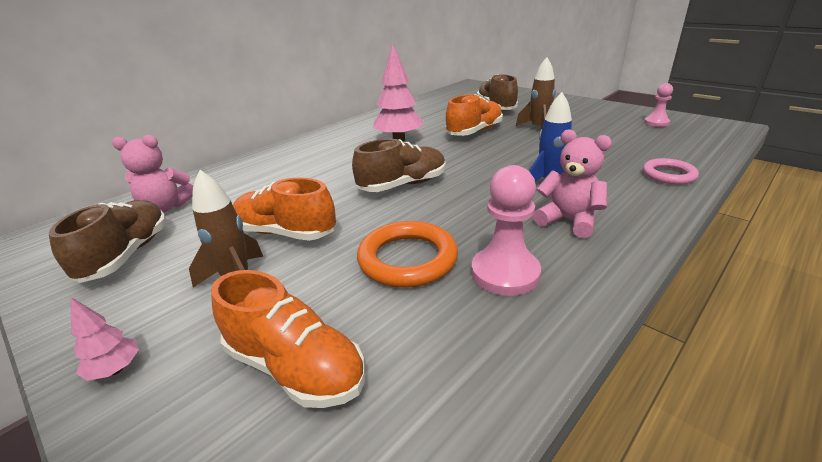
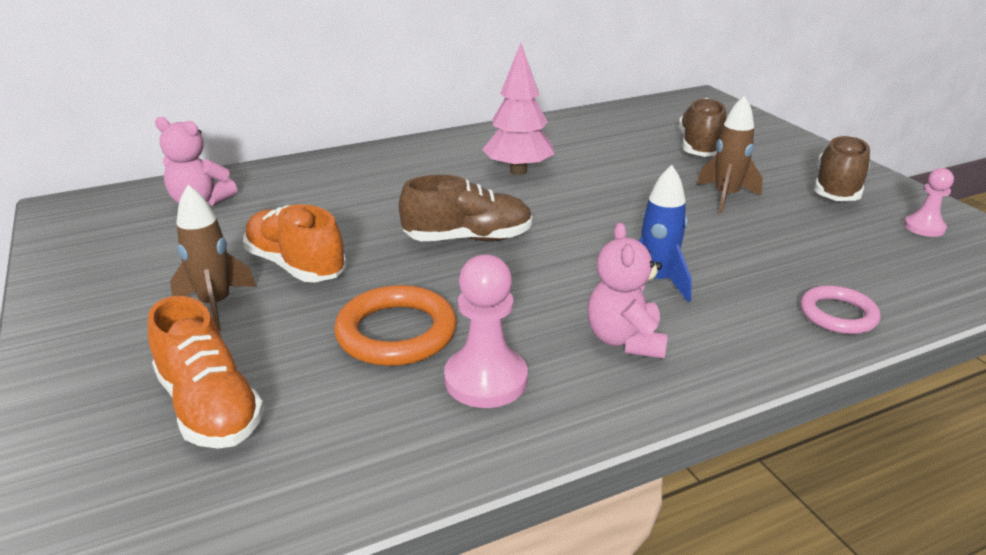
camera: 20 degrees right, 0 degrees up
(115, 370) = (69, 360): pink tree -> none
(127, 255) = (135, 249): brown shoe -> brown shoe (837, 189)
(474, 132) = (629, 181): orange shoe -> none
(568, 221) = (625, 340): pink teddy bear -> pink teddy bear turned 150 degrees counterclockwise

